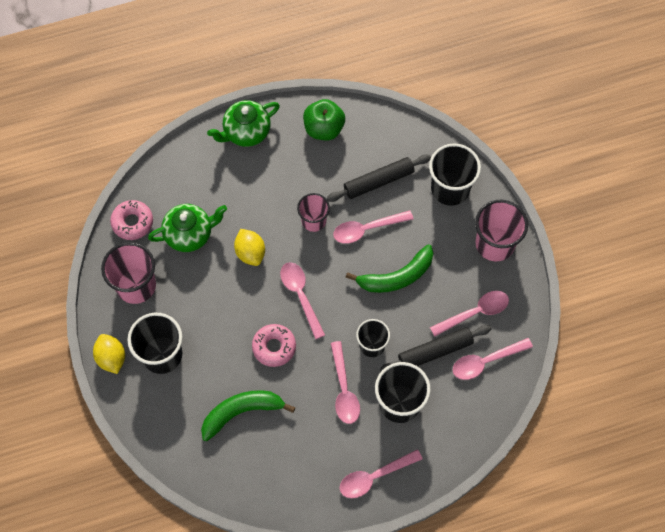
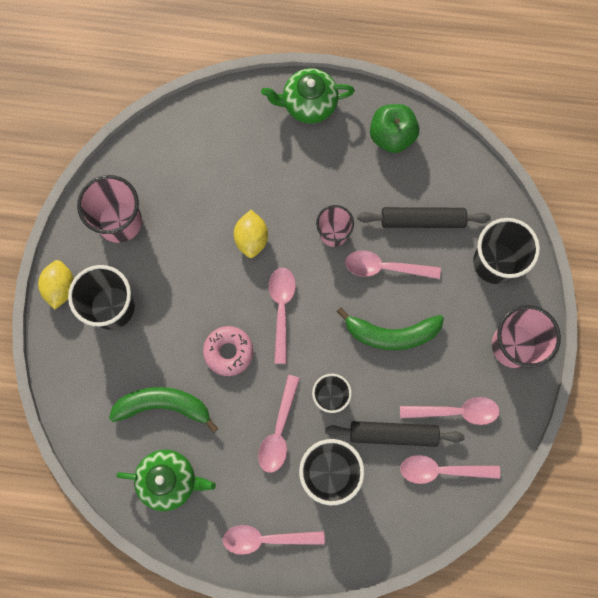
camera: 25 degrees right, 10 degrees up
(132, 222) = (147, 152): pink donut -> none
(189, 234) = (199, 190): green teapot -> green teapot (169, 480)

